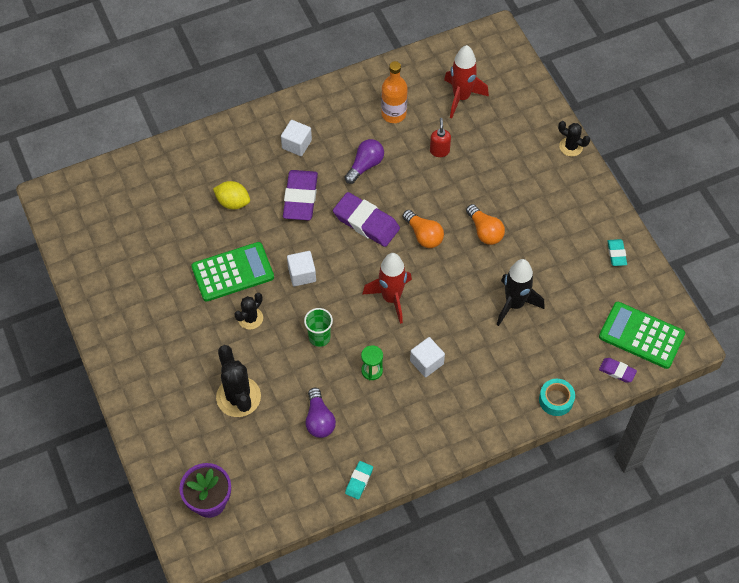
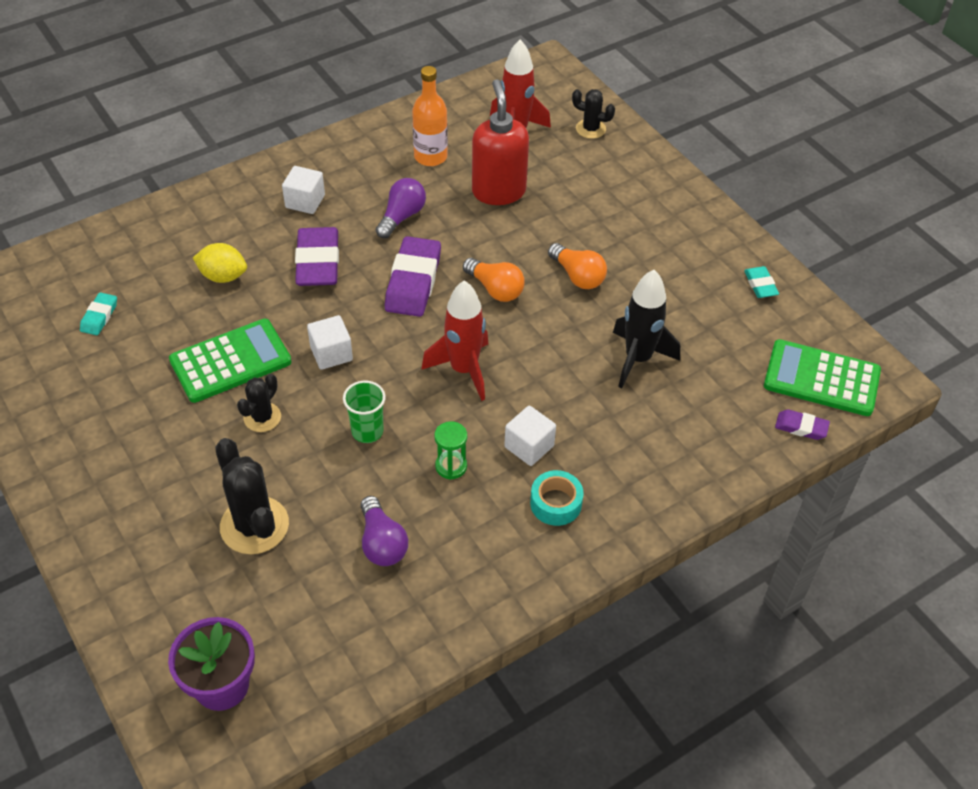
camera: 10 degrees left, 10 degrees down
(359, 481) = (456, 623): turquoise eraser -> turquoise eraser (99, 316)
(366, 222) = (413, 282): purple eraser -> purple eraser turned 75 degrees clockwise
(439, 151) = (498, 191): red soap dispenser -> red soap dispenser, size x2.03
(556, 400) = (725, 474): turquoise tape -> turquoise tape (556, 503)
(571, 147) = (669, 171): black cactus -> black cactus (590, 129)

